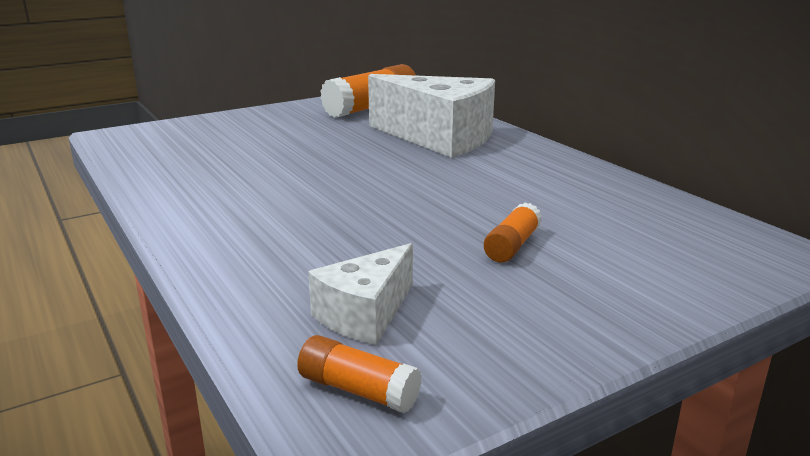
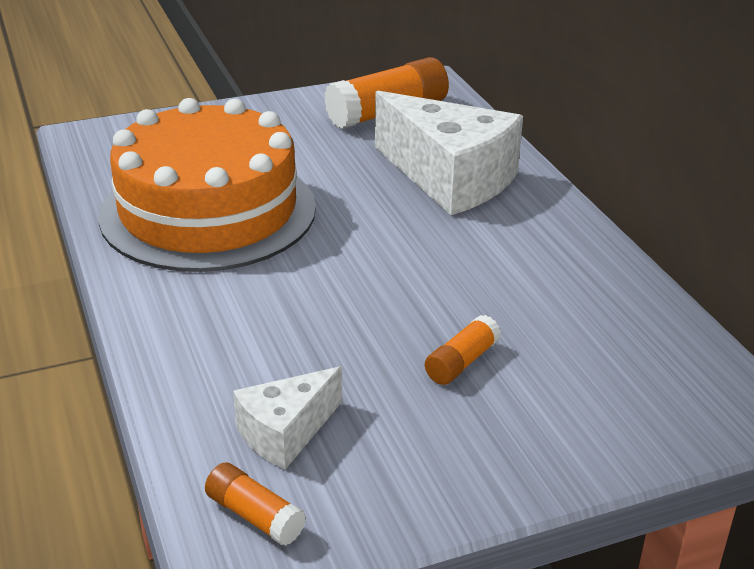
camera: 10 degrees right, 10 degrees up
(237, 170) = (208, 211): none -> orange cake

